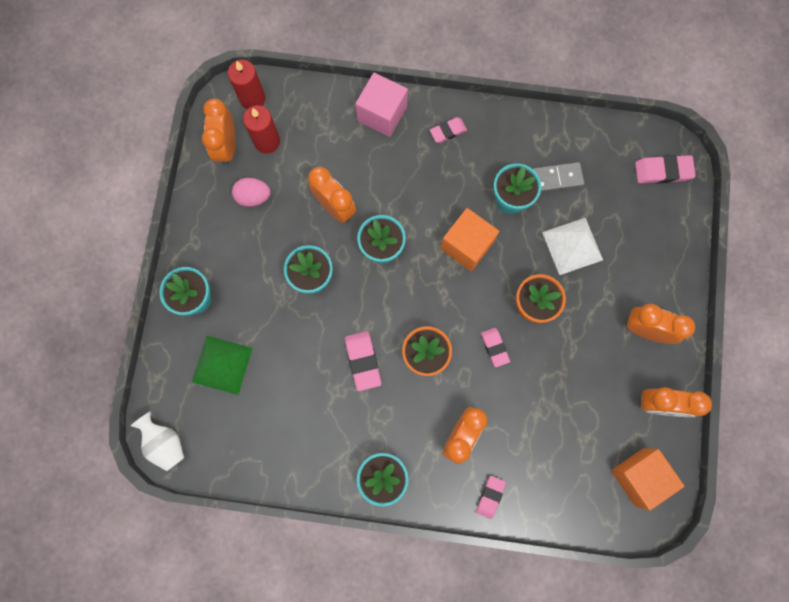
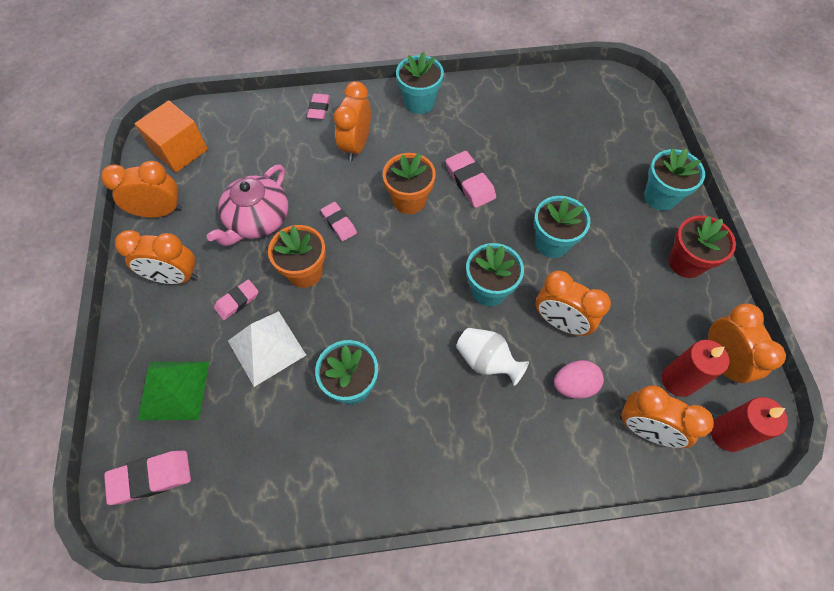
camera: 165 degrees right, 15 degrees down
(165, 443) = (619, 85): white vase -> white vase (486, 361)
(209, 230) = (686, 262): none -> red flower pot
(222, 364) = (603, 150): green pyramid -> green pyramid (174, 390)
(253, 197) = (658, 310): pink egg -> pink egg (574, 385)
(307, 116) = (645, 429): none -> orange clock
(382, 114) = (551, 459): pink cube -> none
(448, 131) = (455, 457): pink eraser -> pink eraser (237, 301)
(467, 245) = (393, 317): orange cube -> none
(557, 178) = (296, 429): grey domino -> none
(568, 370) = (258, 220): none -> pink teapot

